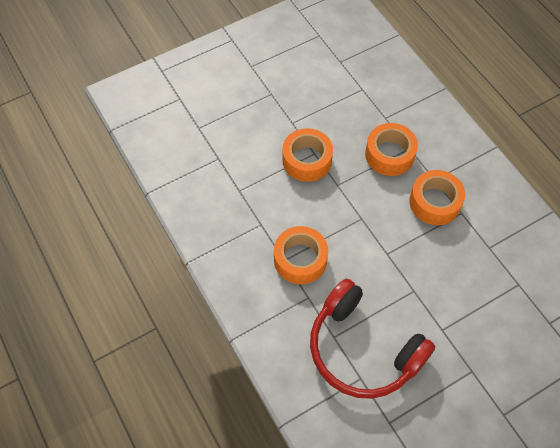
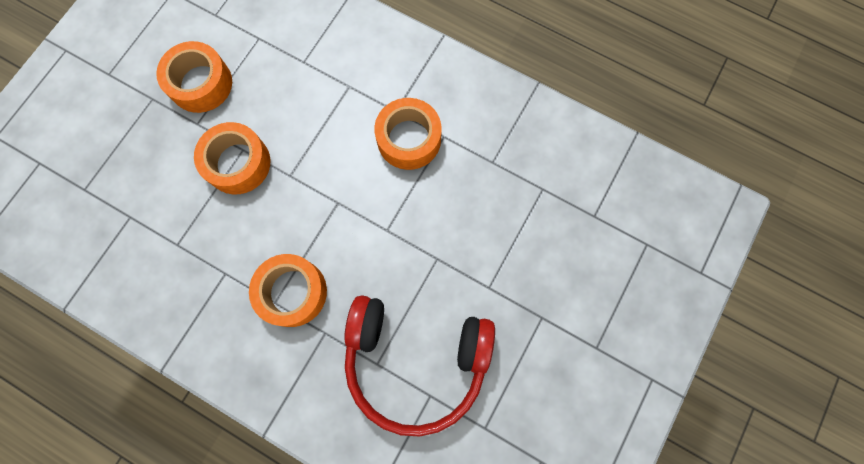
camera: 30 degrees left, 15 degrees up
(389, 155) = (330, 106): orange tape -> orange tape (201, 83)

